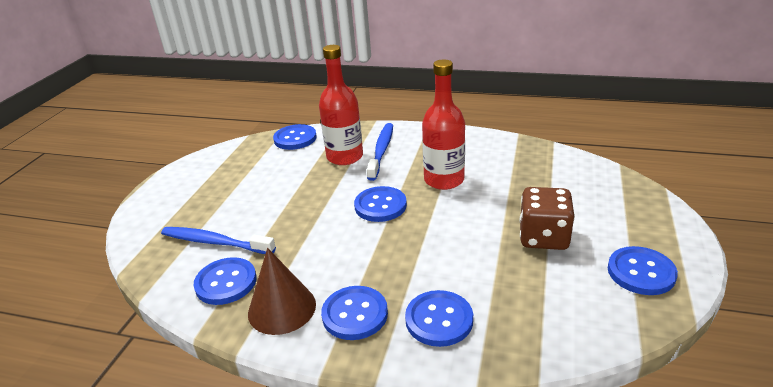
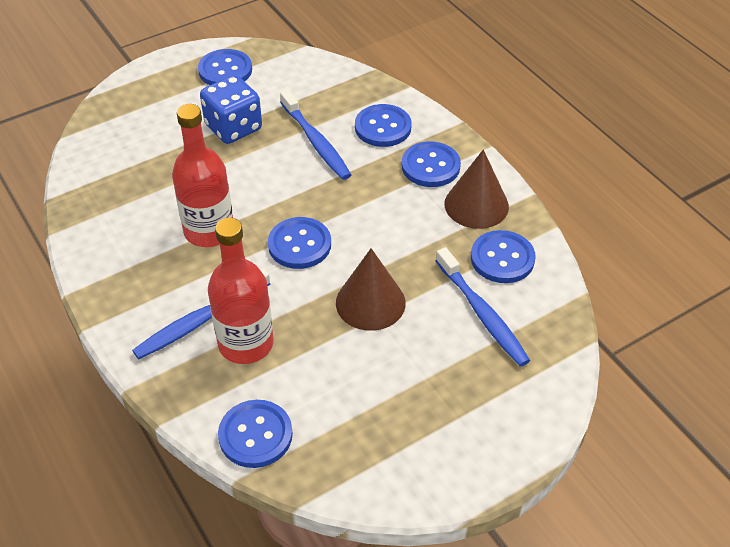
camera: 140 degrees left, 15 degrees up
(297, 207) = (370, 302): none -> brown cone
(471, 269) = (316, 142): none -> blue toothbrush
(543, 237) = (233, 127): brown dice -> blue dice

